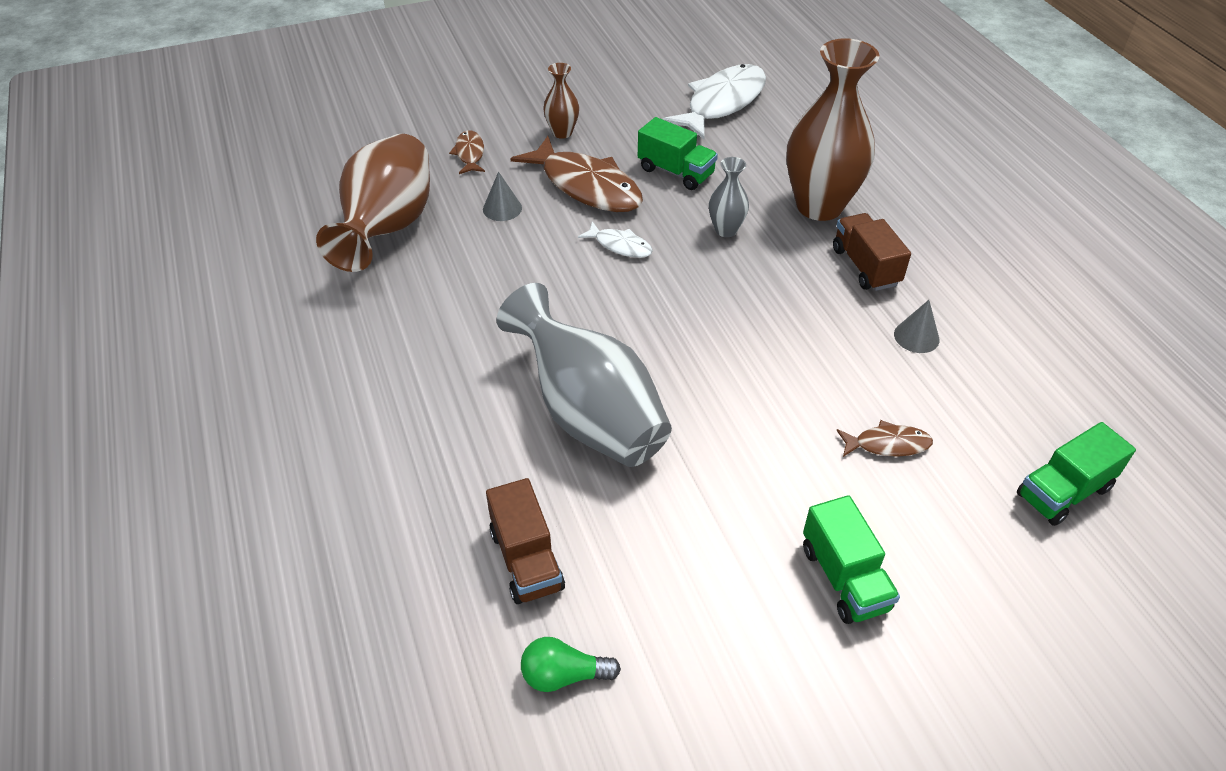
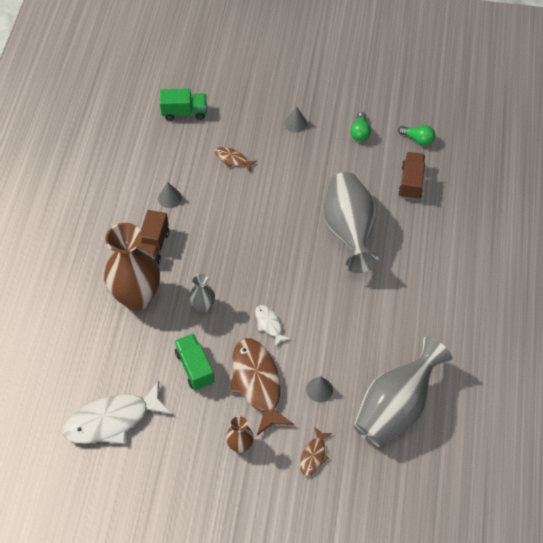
camera: 150 degrees left, 10 degrees up
(388, 227) = (396, 408): brown vase -> grey vase
(700, 626) = (360, 132): none -> green light bulb
(844, 578) = (295, 123): green truck -> grey cone

